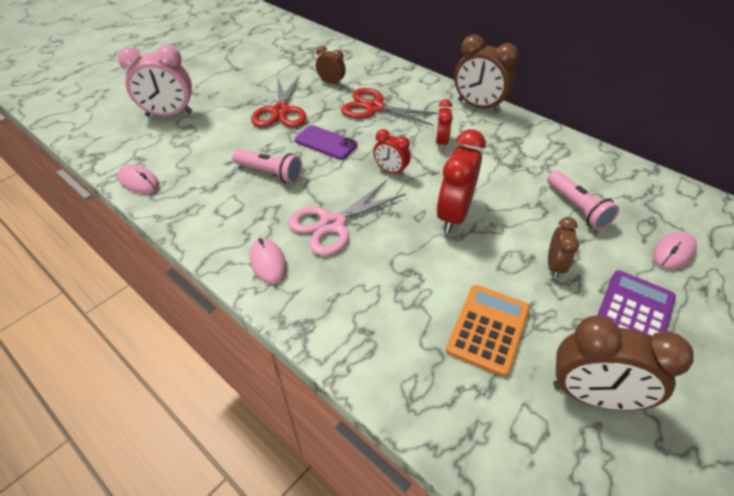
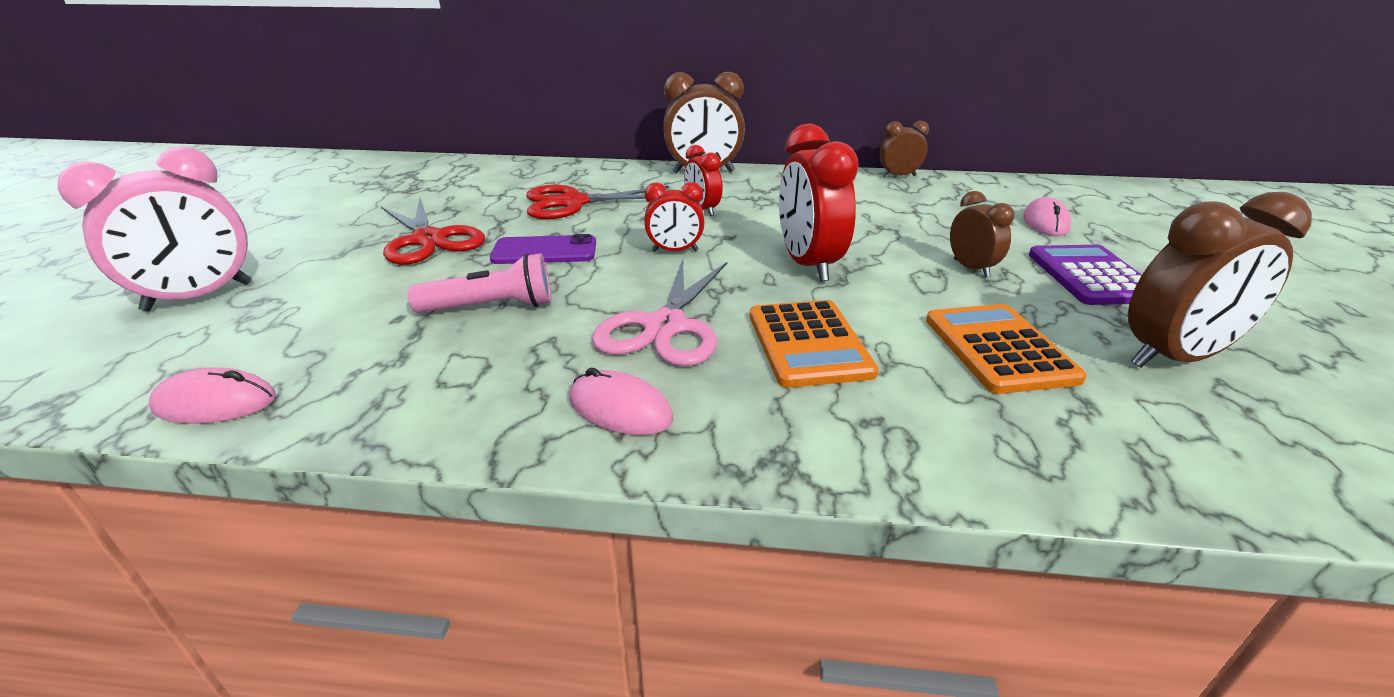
camera: 35 degrees left, 15 degrees down
(331, 83) = (479, 196): brown clock -> brown clock (898, 176)
(389, 270) = (808, 344): none -> orange calculator
(577, 208) = (919, 218): pink flashlight -> none

